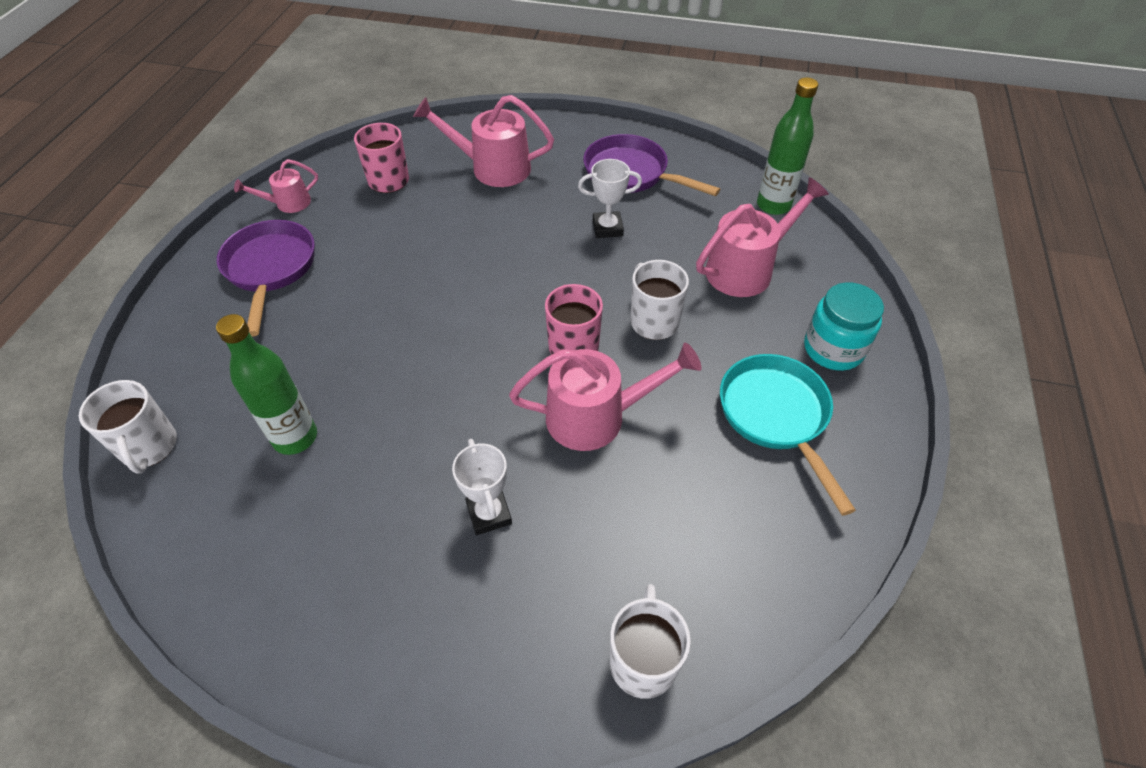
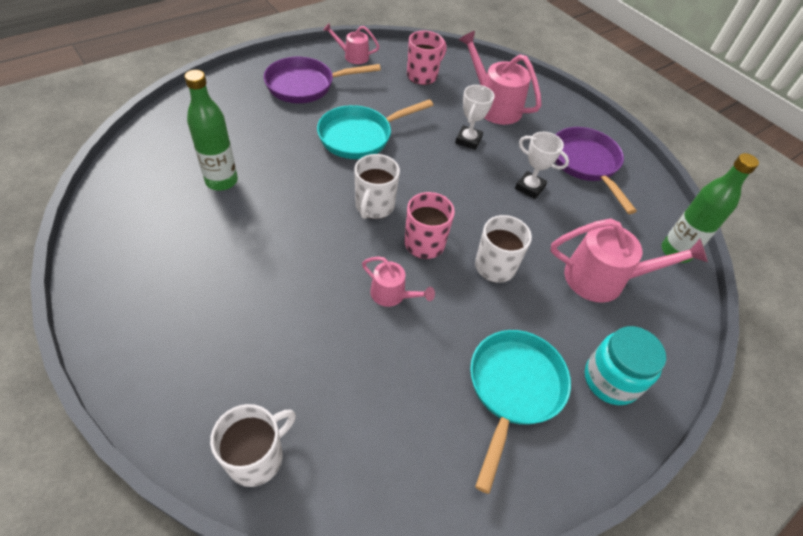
camera: 35 degrees right, 0 degrees up
(149, 447) = (155, 136): white mug -> white mug (374, 206)
(270, 269) = (305, 85): purple pan -> purple pan turned 135 degrees counterclockwise
(394, 285) = (360, 136): none -> turquoise pan
(489, 513) = (269, 299): white trophy -> white trophy (468, 140)
(597, 416) = (392, 295): pink watering can -> pink watering can, size x0.55

